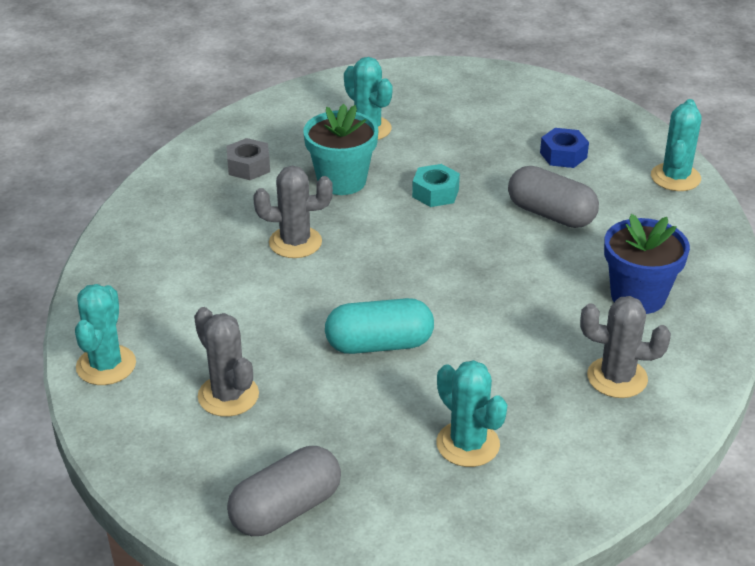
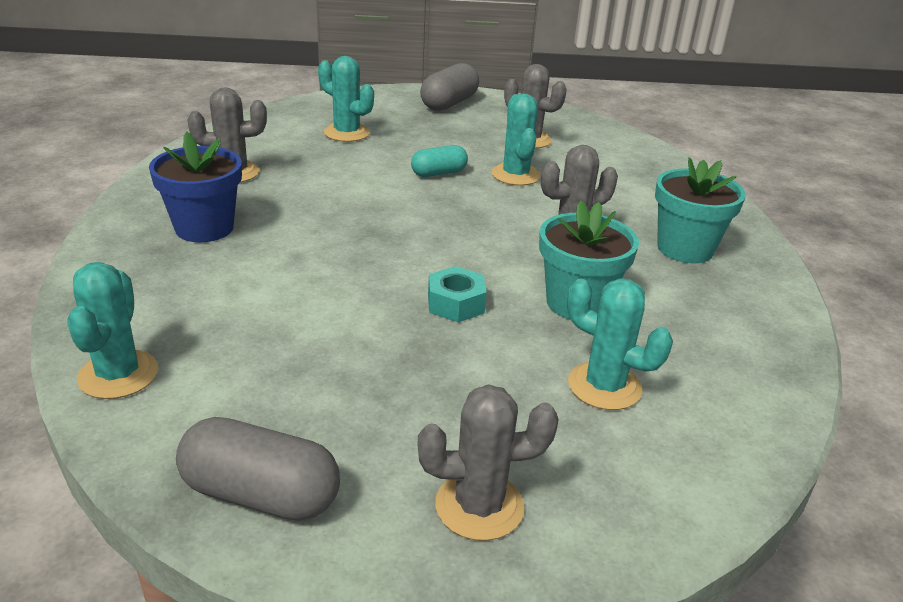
camera: 160 degrees right, 5 degrees down
(106, 365) = (629, 145): turquoise cactus -> turquoise cactus (515, 175)
(205, 213) = (685, 249): none -> turquoise flower pot
(248, 166) = (700, 305): grey nut -> none
(379, 345) = (439, 173): turquoise capsule -> turquoise capsule, size x0.64
(474, 91) = (479, 506): none -> grey cactus
(551, 214) = (304, 297): grey capsule -> grey capsule (261, 494)
(563, 155) = (294, 387): blue nut -> none

